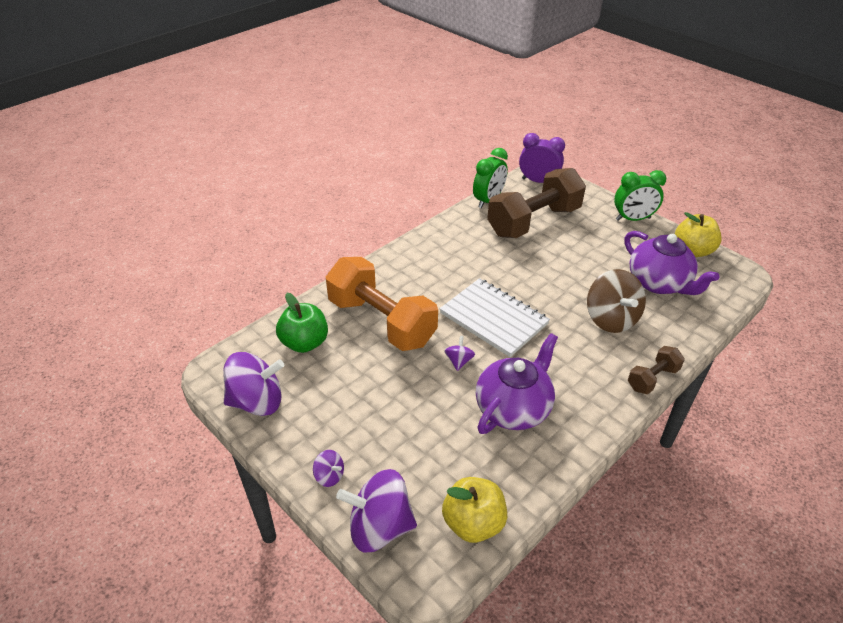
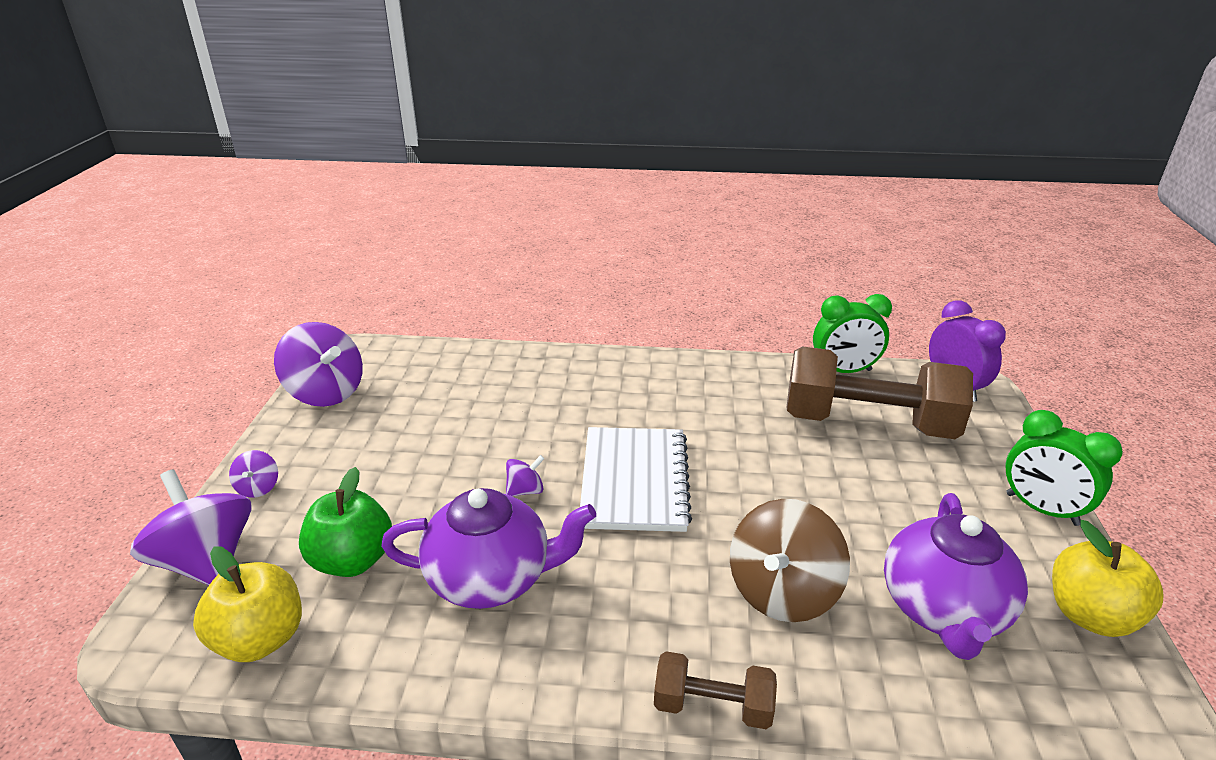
camera: 50 degrees right, 10 degrees down
(304, 343) = (436, 376): green apple -> green apple (352, 560)
(381, 321) = (524, 405): orange dumbbell -> none

